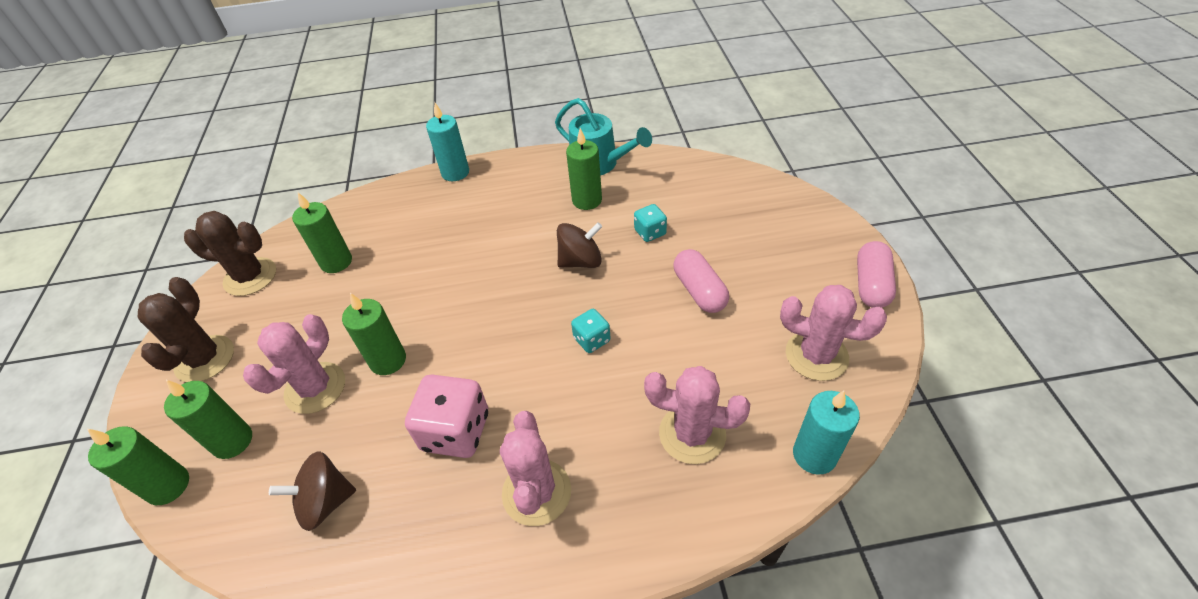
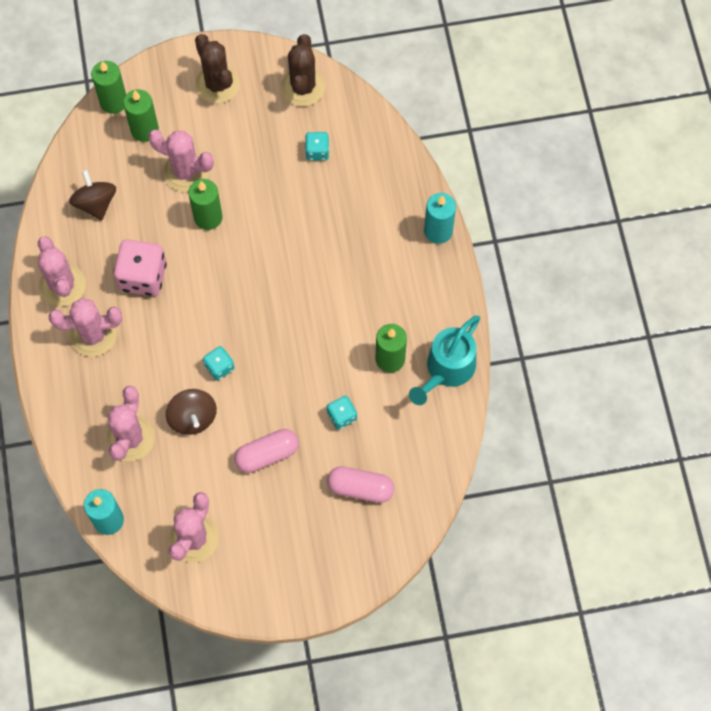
camera: 85 degrees right, 20 degrees up
(205, 359) = (217, 84): brown cactus -> brown cactus turned 60 degrees clockwise
(336, 262) = (317, 151): green candle -> turquoise dice
(450, 544) = (62, 285): none -> pink cactus
(581, 261) = (308, 356): brown spinning top -> brown spinning top (193, 418)
(871, 285) = (266, 600): pink capsule -> pink capsule (360, 488)

